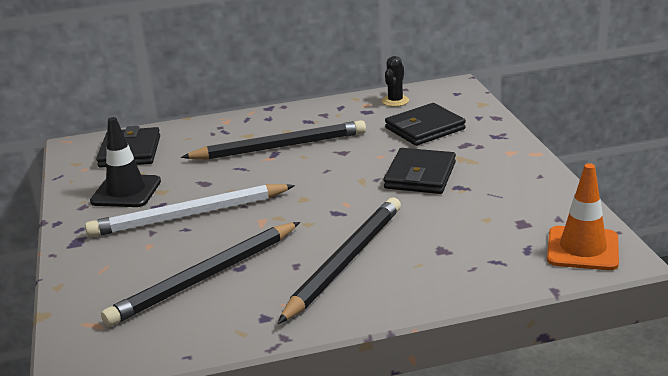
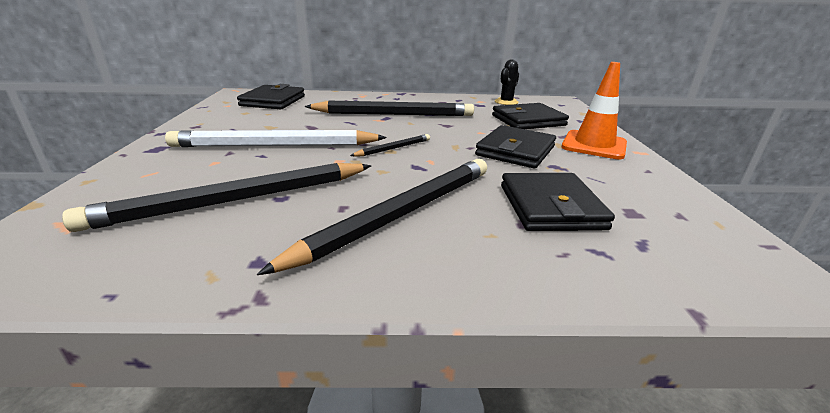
camera: 10 degrees right, 0 degrees up
(126, 191) = (241, 122): black traffic cone -> none
(304, 195) = (393, 148): none -> black pencil
(459, 231) = (551, 207): none -> black wallet
(582, 249) = (727, 259): orange traffic cone -> orange traffic cone (594, 145)

